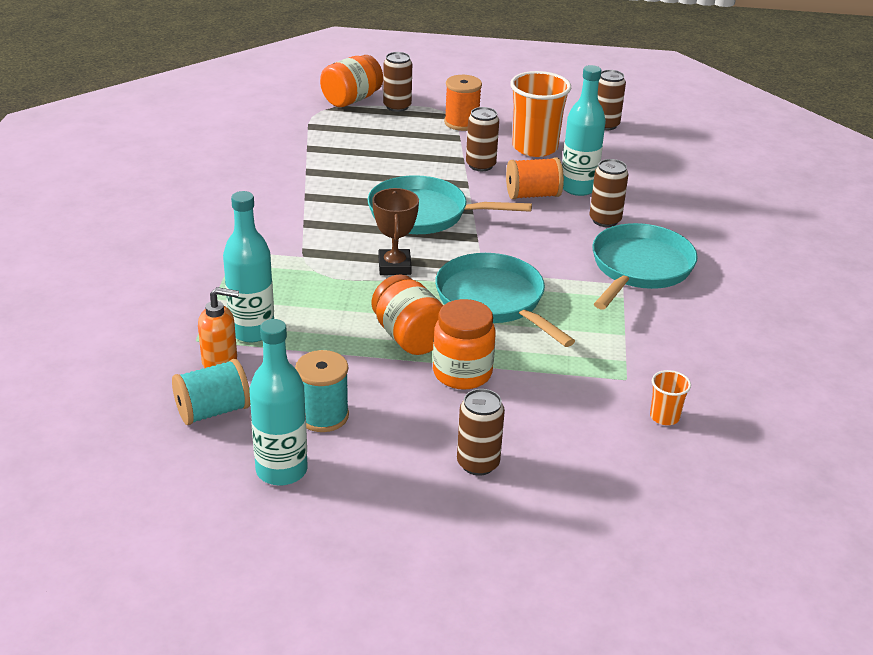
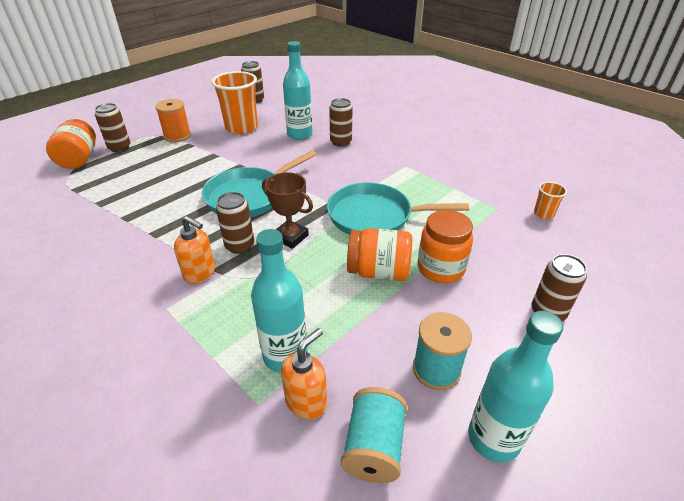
camera: 50 degrees left, 5 degrees up
(290, 244) = (200, 273): none -> orange soap dispenser
(480, 165) = (230, 151): brown can -> brown can (239, 246)
(532, 195) = (286, 151): orange spool -> none
(639, 268) = (397, 154): turquoise pan -> none

